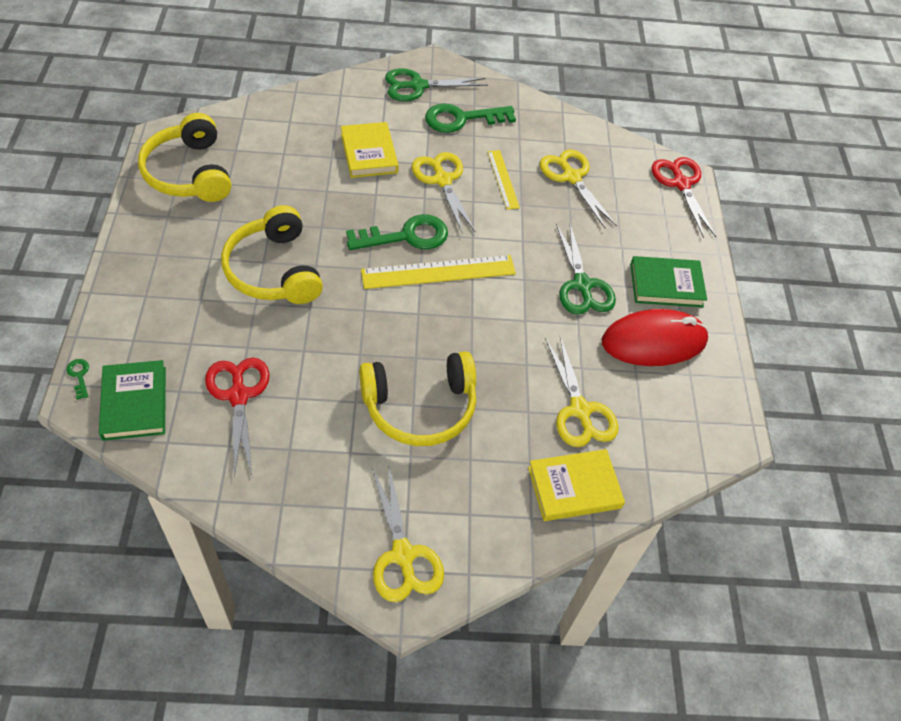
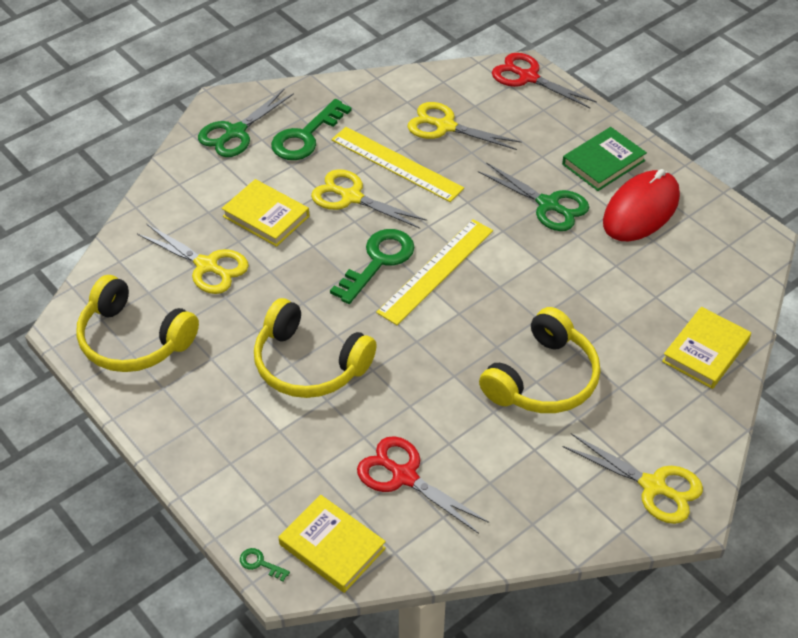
camera: 35 degrees left, 5 degrees down
(134, 403) = (332, 546): green book -> yellow book
(503, 179) = (396, 164): yellow ruler -> yellow ruler, size x1.71
(580, 410) = (649, 296): yellow scissors -> yellow scissors (207, 266)

